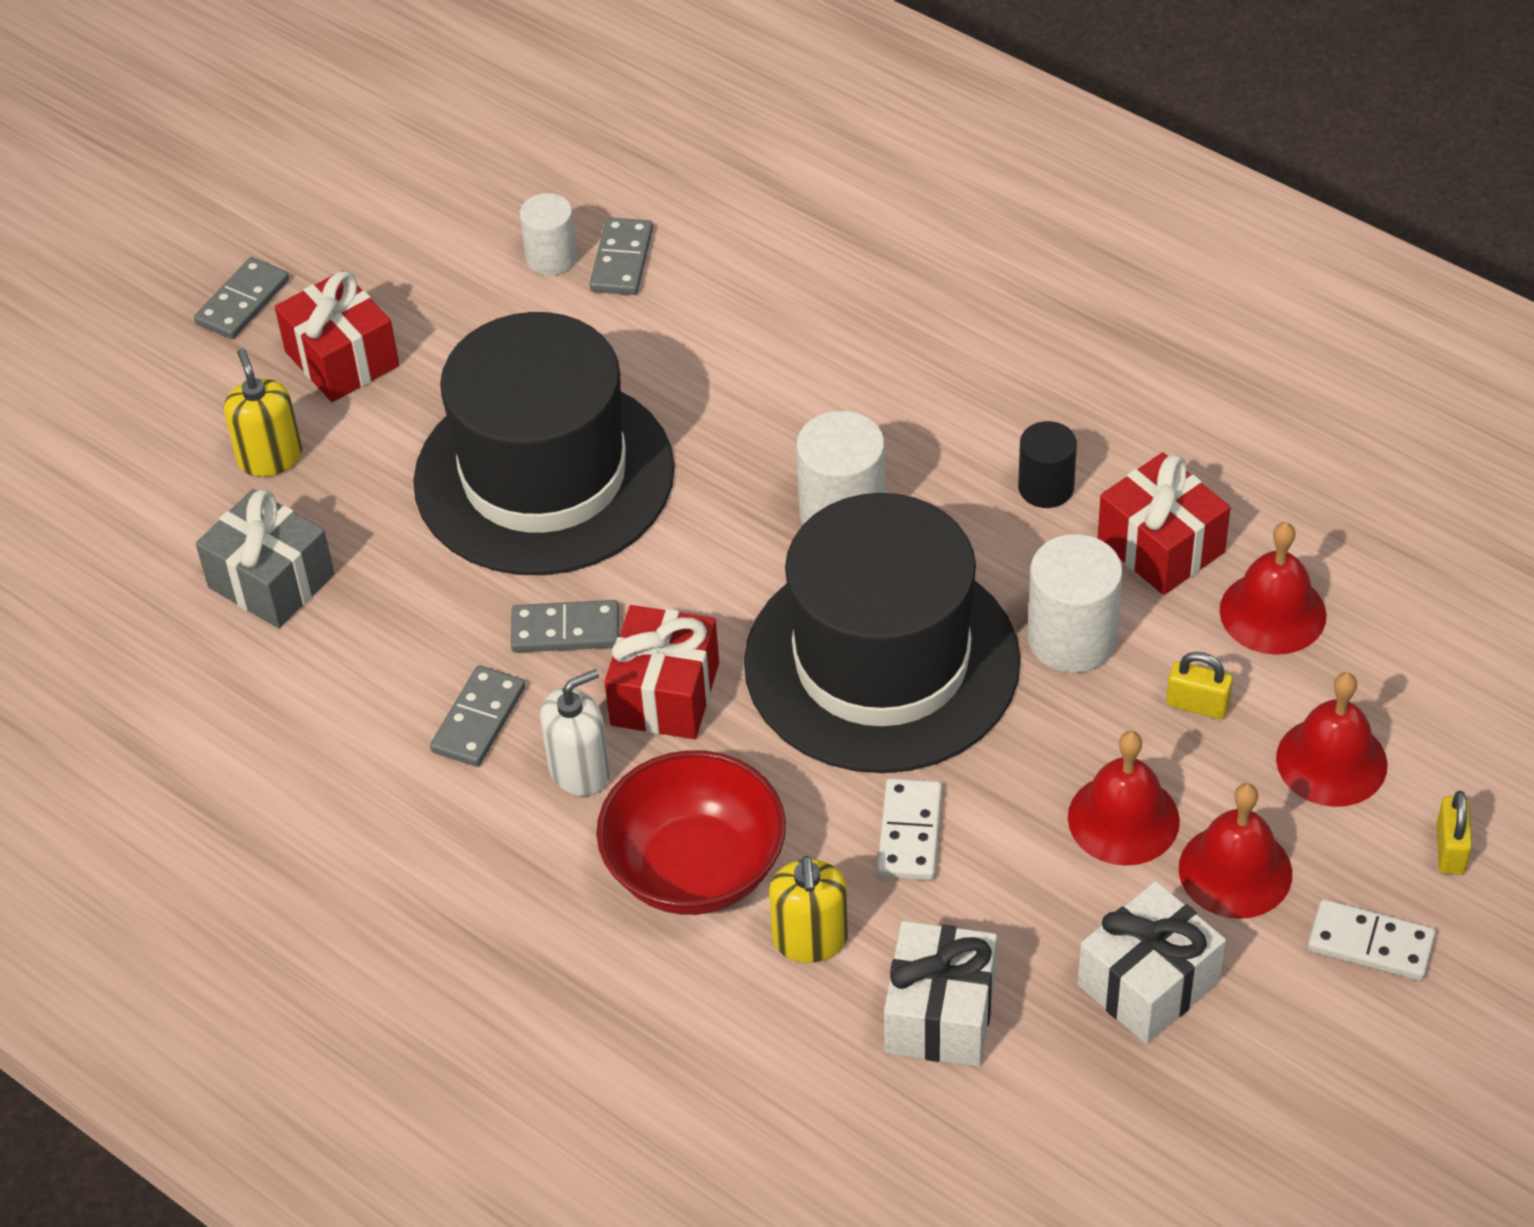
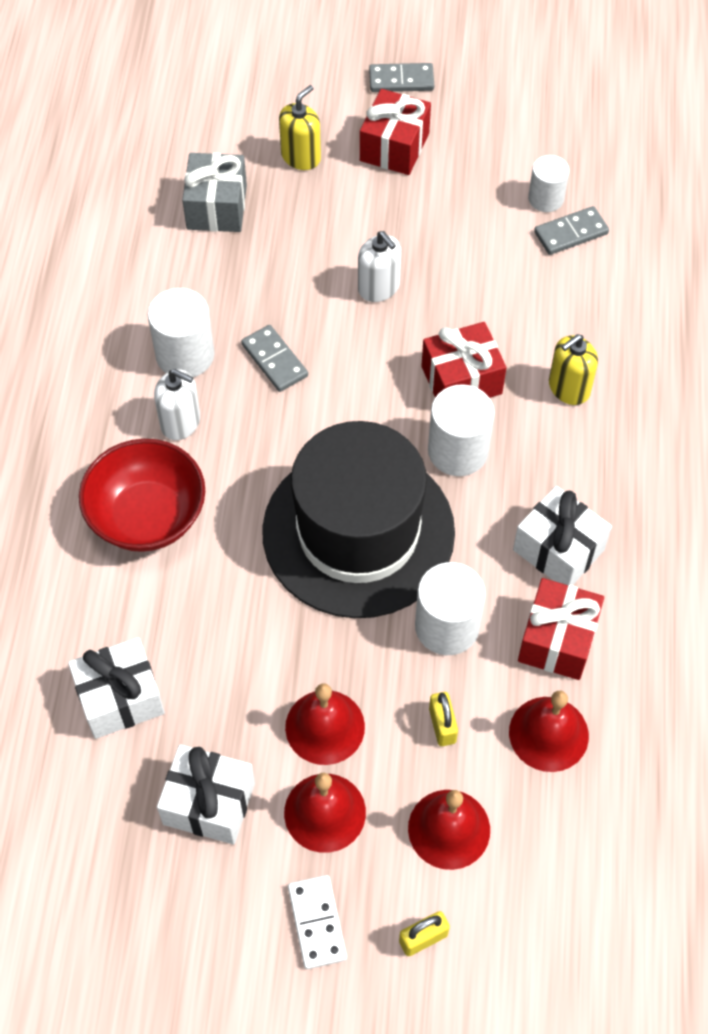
camera: 55 degrees right, 10 degrees up
(479, 720) = (185, 355): grey domino -> white cylinder
(544, 476) = (379, 287): black hat -> white soap dispenser
(665, 694) = (261, 434): red gift -> red gift (461, 380)
(810, 939) = (133, 601): yellow soap dispenser -> yellow soap dispenser (569, 388)
(909, 833) = (241, 613): white domino -> none
(1046, 487) = (558, 550): black cylinder -> white gift

